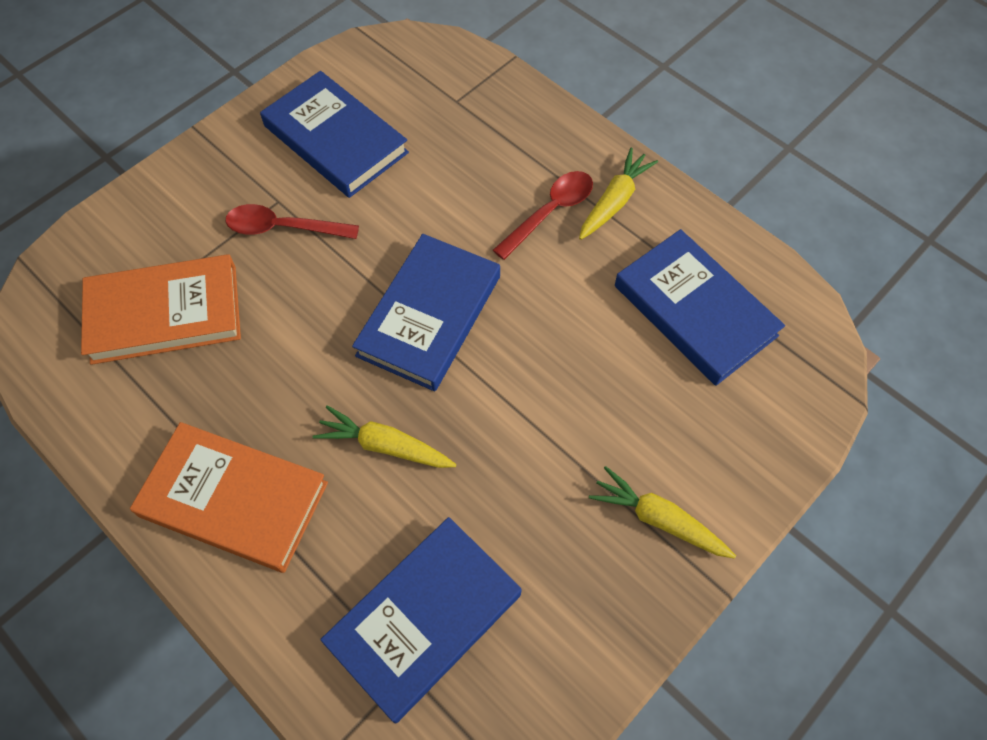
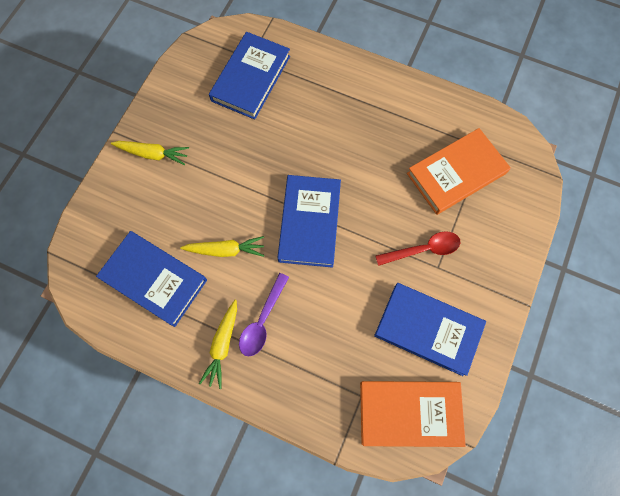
camera: 160 degrees right, 10 degrees up
(234, 499) = (362, 97): orange book -> orange book (409, 412)
(385, 446) = (301, 144): yellow carrot -> yellow carrot (225, 250)
(550, 212) = (262, 320): red spoon -> purple spoon

